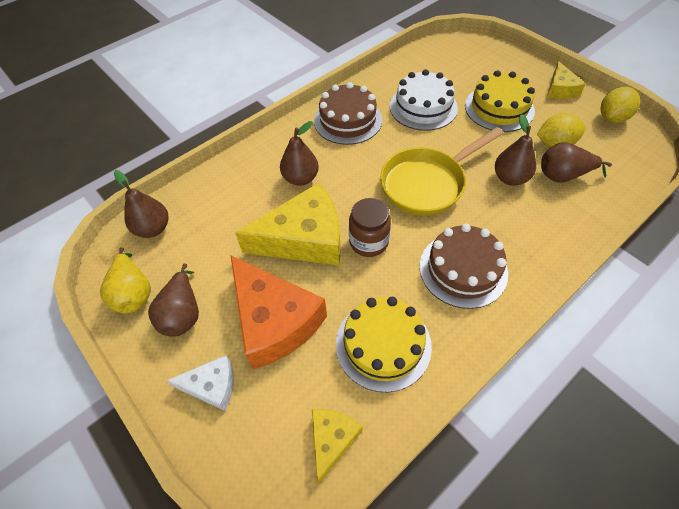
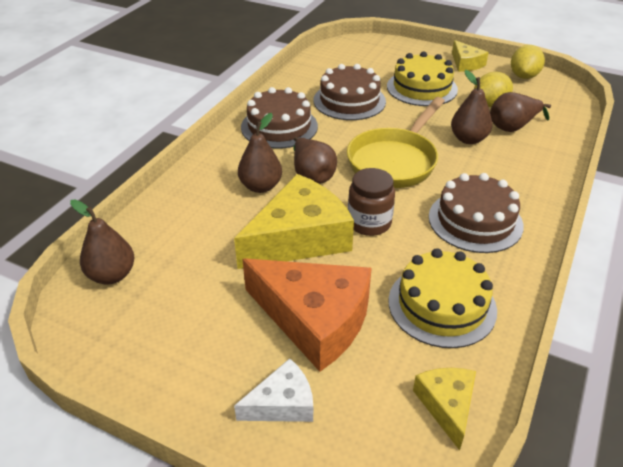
camera: 25 degrees left, 15 degrees down
(133, 293) = (126, 345): yellow pear -> none
(182, 314) = (202, 346): brown pear -> brown pear (312, 175)
(423, 107) = (349, 101): white cake -> brown cake

